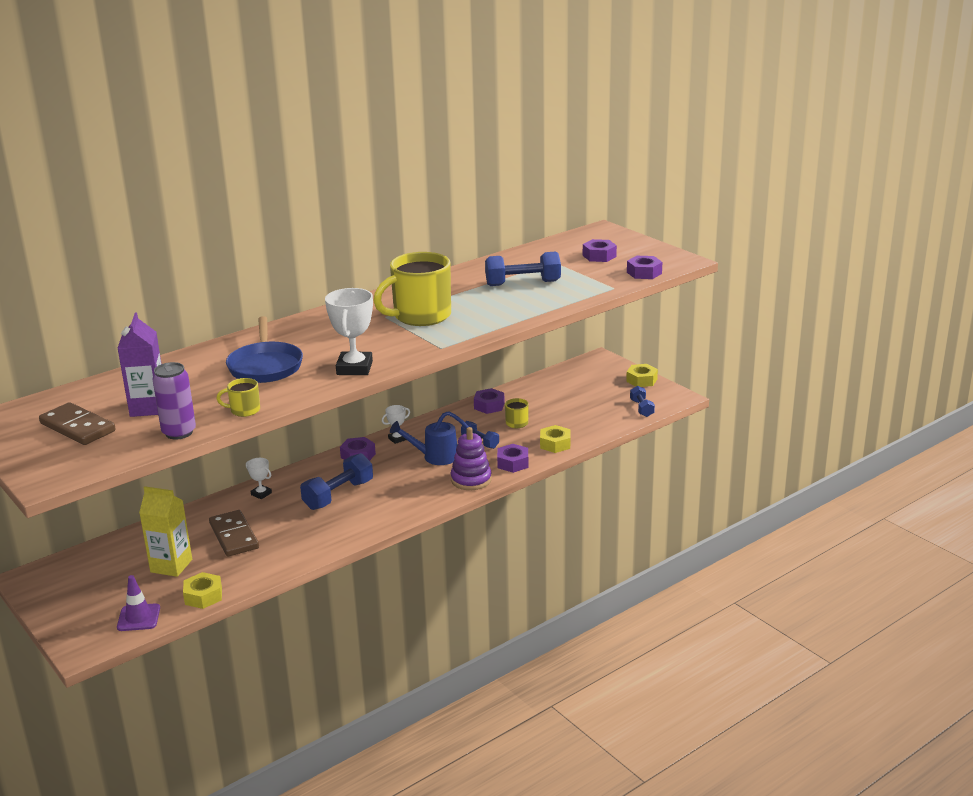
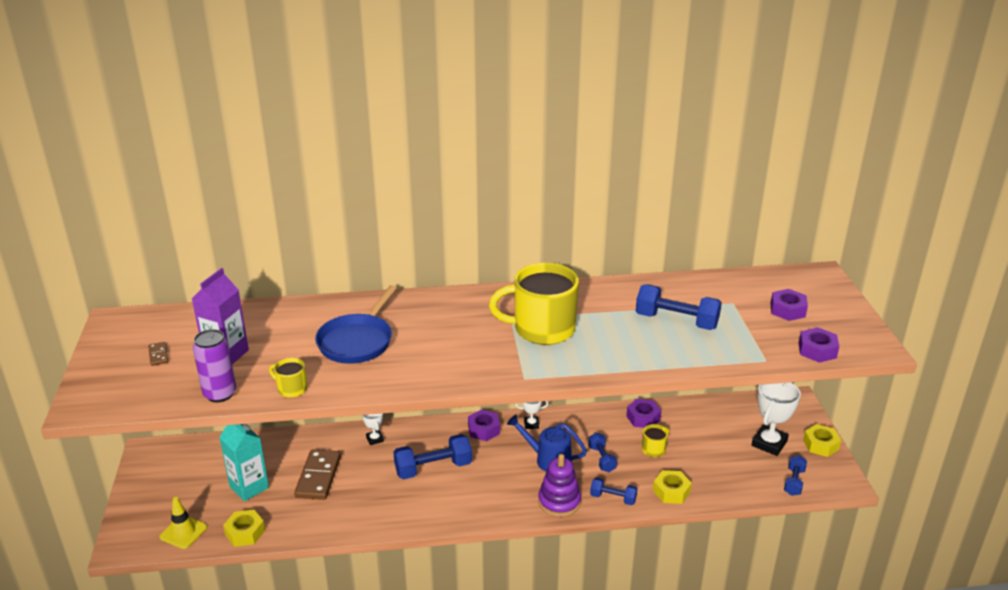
camera: 30 degrees right, 5 degrees up
(77, 427) = (158, 355): brown domino -> brown domino, size x0.47
(138, 618) = (183, 532): purple traffic cone -> yellow traffic cone
(171, 566) = (249, 487): yellow carton -> turquoise carton
(354, 368) = (426, 374): white trophy -> white trophy (769, 443)
(513, 463) = (613, 498): purple nut -> blue dumbbell

